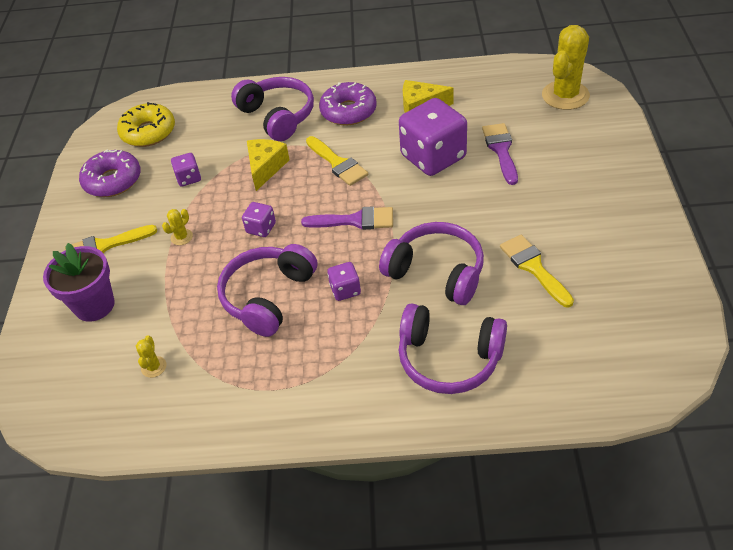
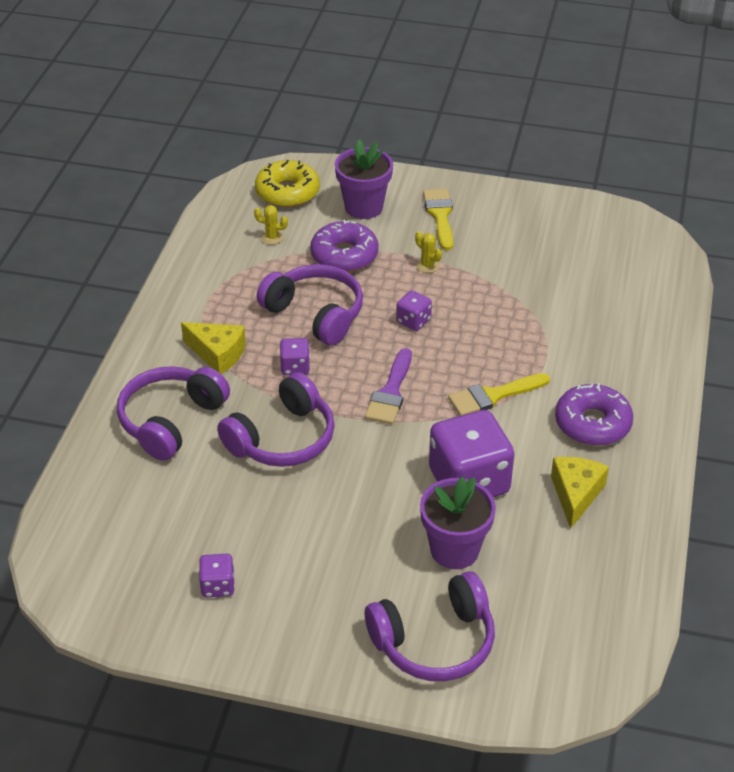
camera: 100 degrees right, 5 degrees down
(113, 180) = (538, 225): purple donut -> purple donut (344, 255)
(148, 132) = (615, 254): yellow donut -> yellow donut (287, 192)
(189, 178) = (518, 278): purple dice -> purple dice (218, 586)
(265, 167) = (511, 337): yellow cheese -> yellow cheese (218, 354)
(277, 116) = (606, 359): purple headphones -> purple headphones (434, 641)
(501, 150) = (454, 550): purple brush -> purple flower pot
(533, 267) = (247, 518): yellow brush -> none
(565, 95) = (543, 658): yellow cactus -> none

